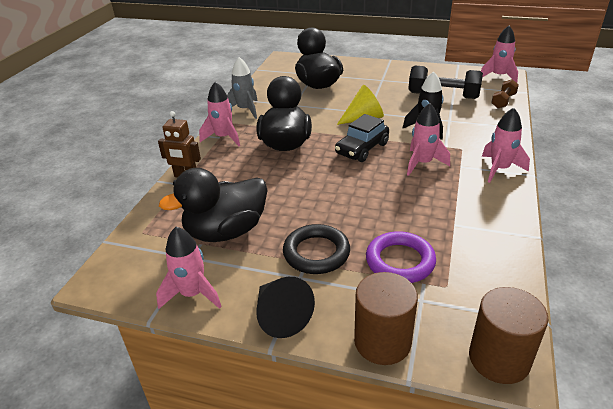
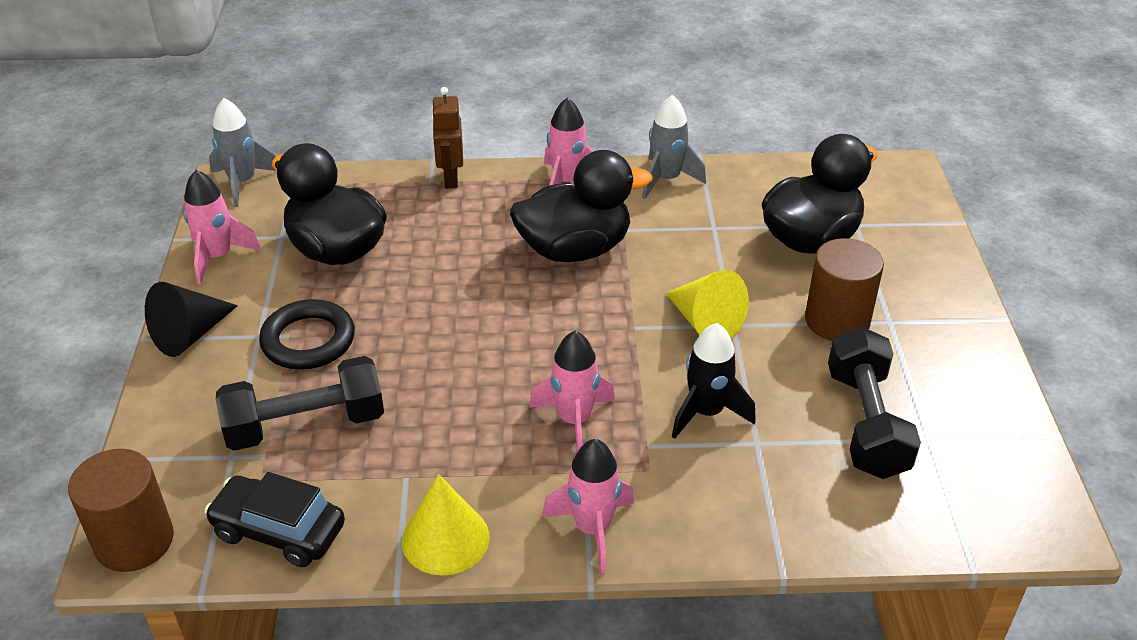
camera: 70 degrees right, 5 degrees up
(104, 273) = (242, 182): none -> grey rocket
(362, 149) = (594, 338): black car -> black car (279, 531)
(382, 341) = (156, 428): brown cylinder -> brown cylinder (837, 320)
(400, 261) = (305, 425): purple ring -> black dumbbell
(498, 76) = (1033, 515): pink rocket -> none
(503, 101) = (895, 527): brown dumbbell -> none
(504, 215) = (445, 539): none -> yellow cone

